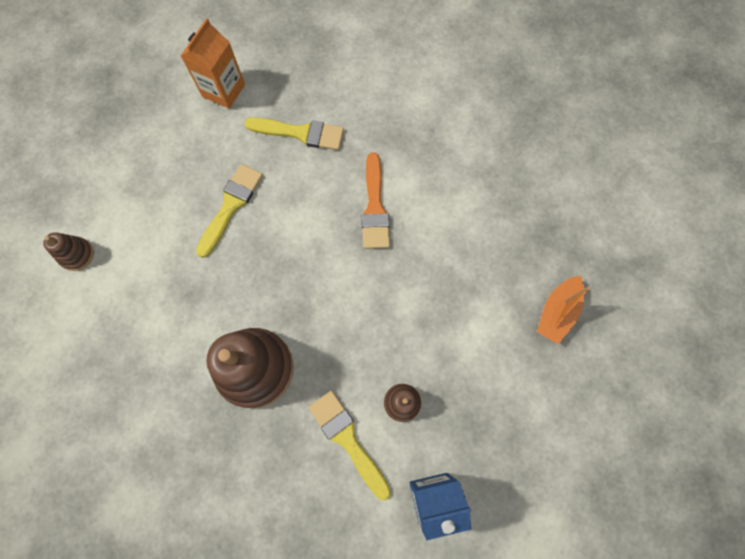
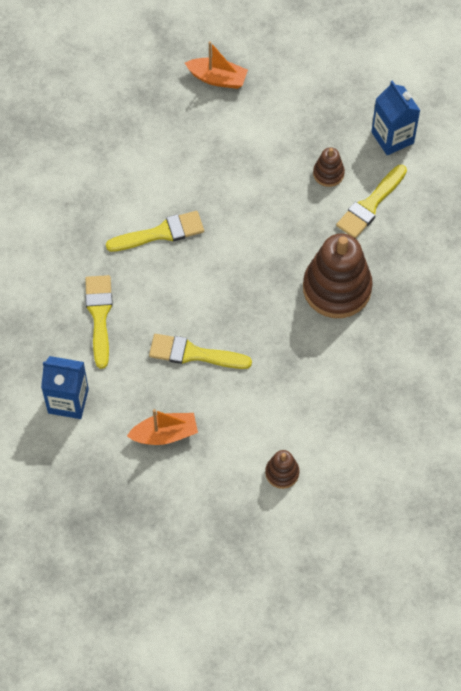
camera: 105 degrees left, 10 degrees down
(159, 161) = (165, 434): none -> orange boat
(223, 90) = (68, 401): orange carton -> blue carton
(375, 207) = (161, 233): orange brush -> yellow brush

